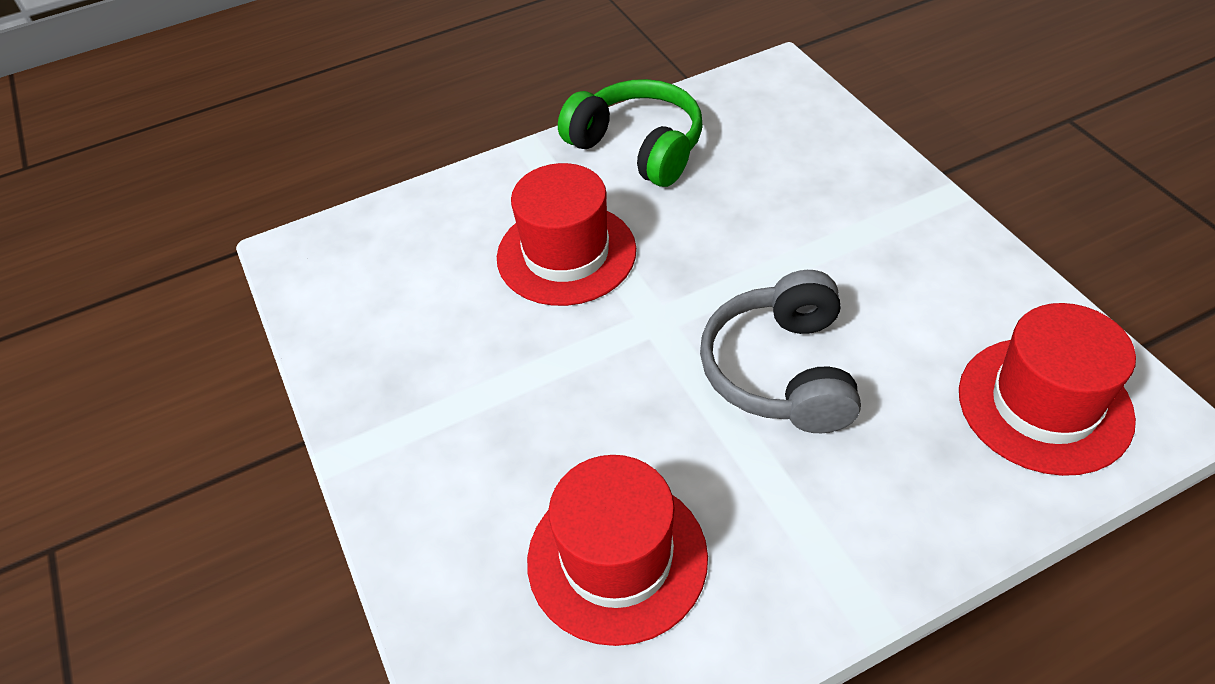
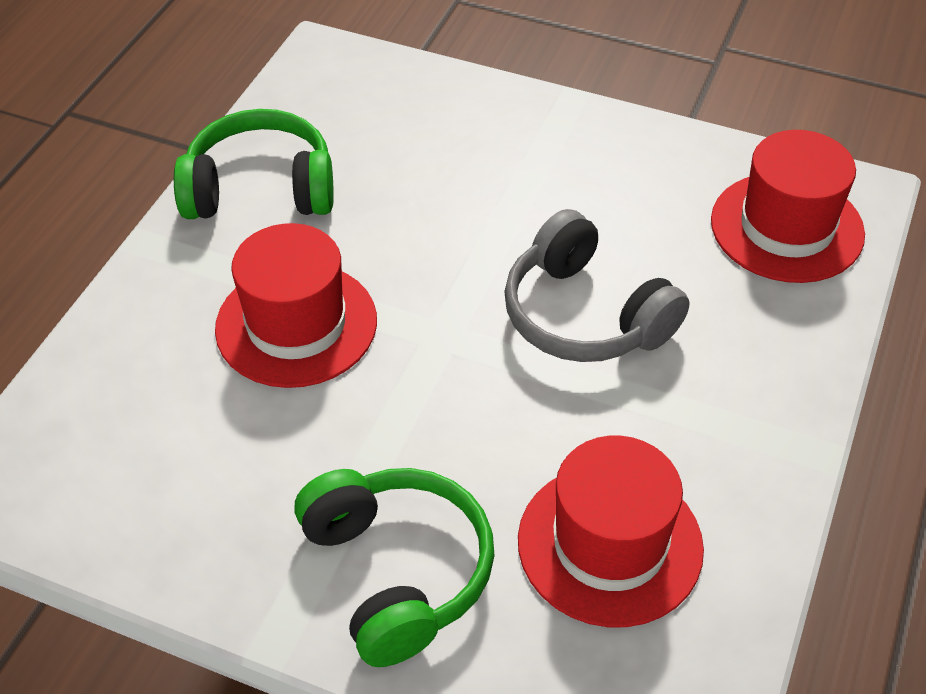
camera: 45 degrees left, 0 degrees up
(455, 468) = (398, 572): none -> green headphones

